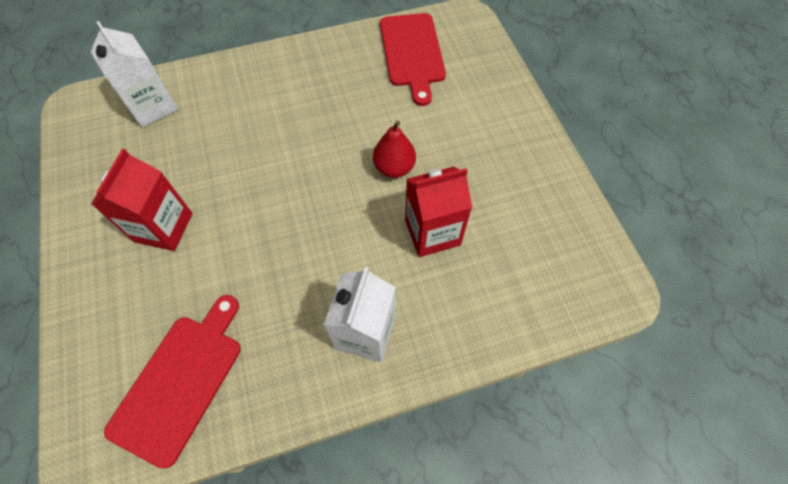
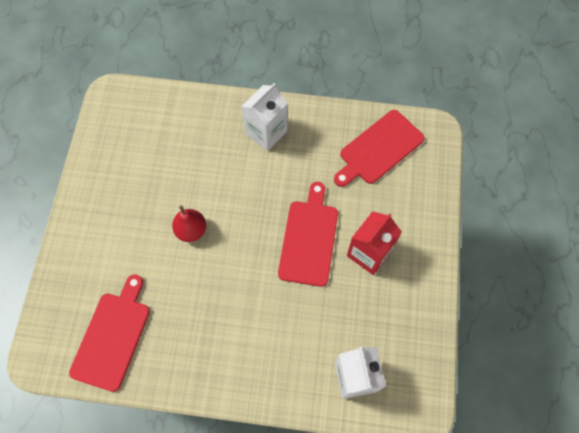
camera: 155 degrees left, 5 degrees up
(246, 214) = (309, 239): none -> red cutting board
(432, 232) = (193, 172): red carton -> none

